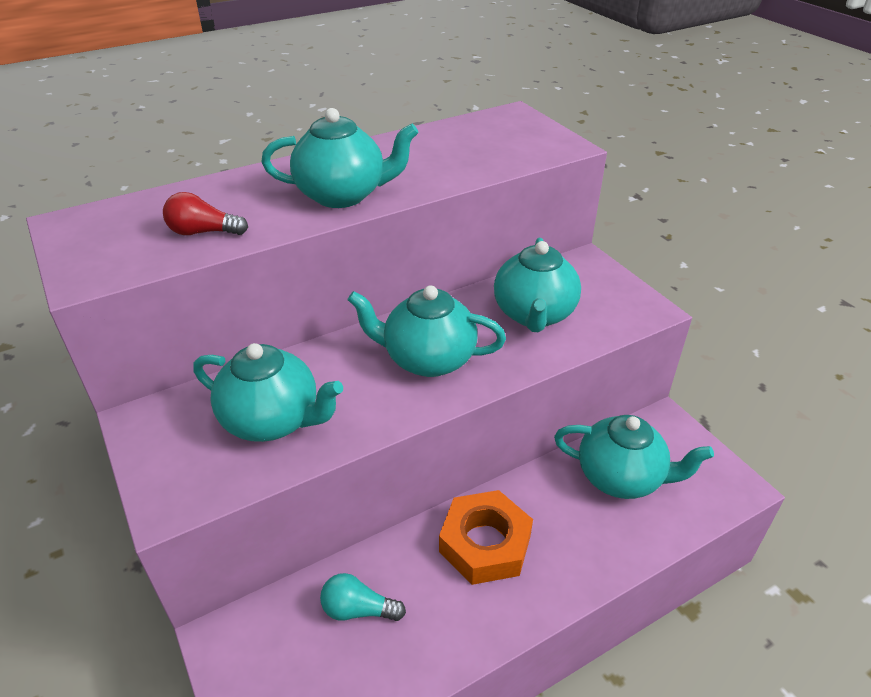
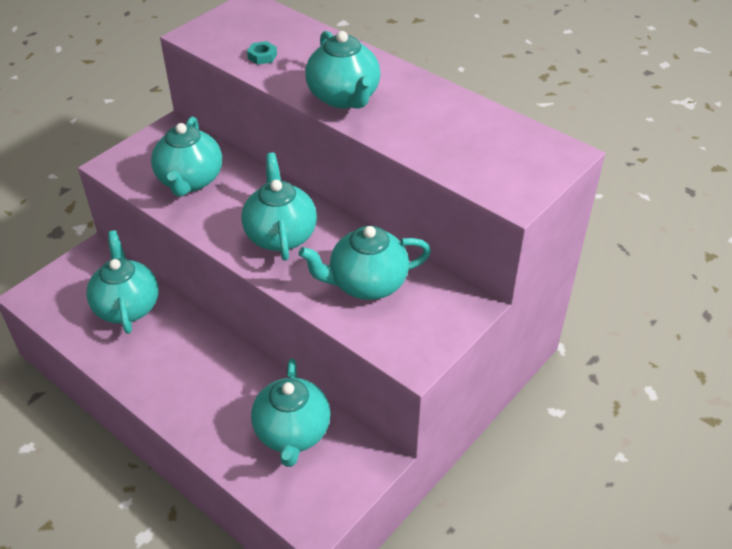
camera: 70 degrees right, 5 degrees up
(203, 232) = (262, 56): red light bulb -> turquoise nut
(358, 609) = (127, 306): turquoise light bulb -> turquoise teapot
(485, 543) = (197, 358): orange nut -> none

